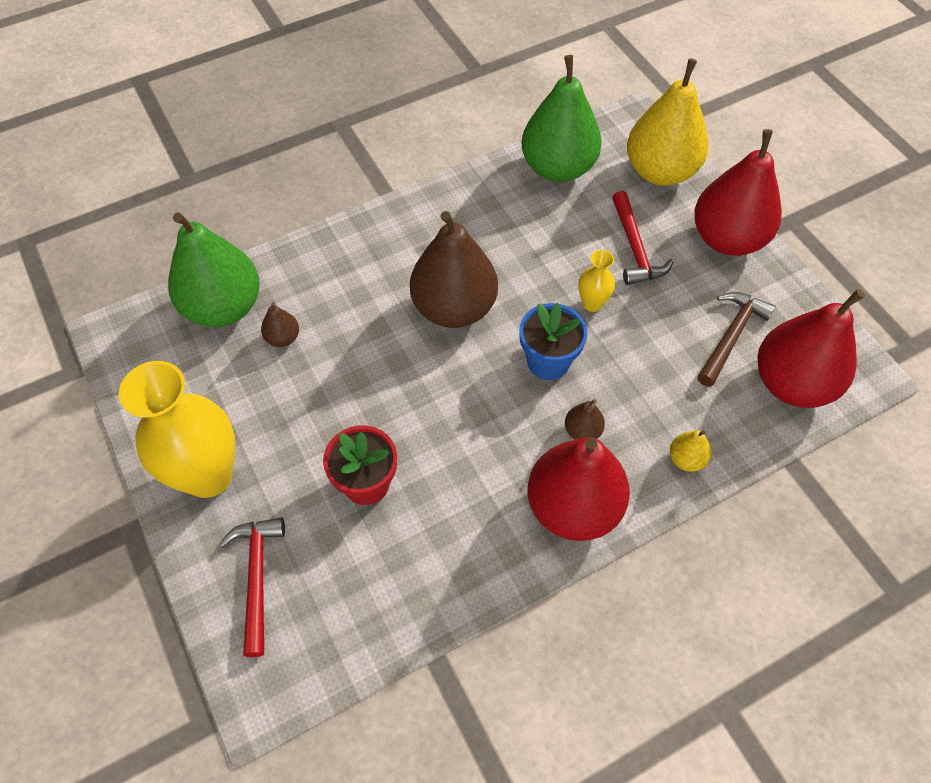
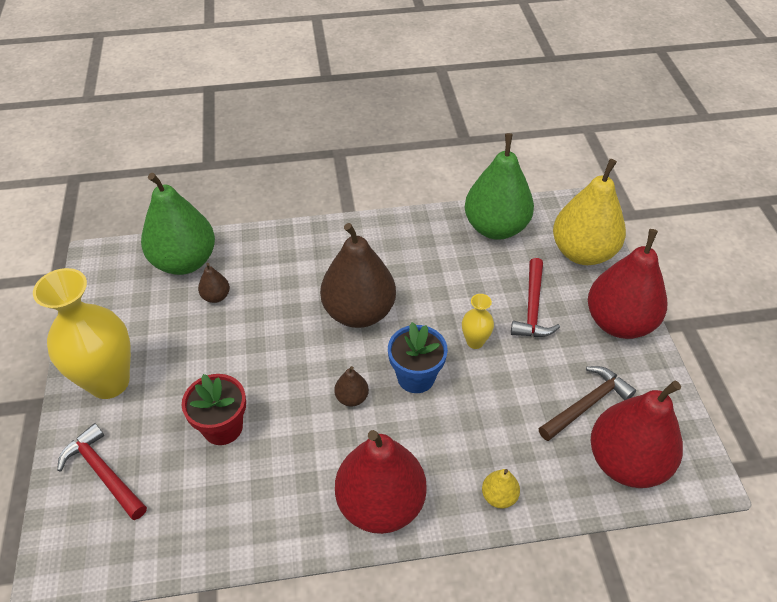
camera: 20 degrees right, 10 degrees down
(257, 577) = (104, 472): red hammer -> red hammer turned 60 degrees counterclockwise
(582, 431) = (418, 443): brown pear -> brown pear (352, 398)

